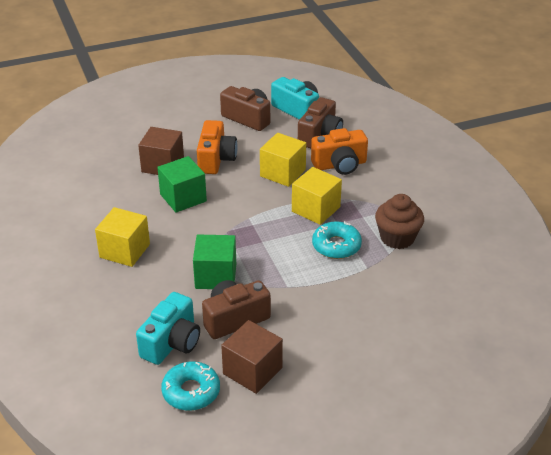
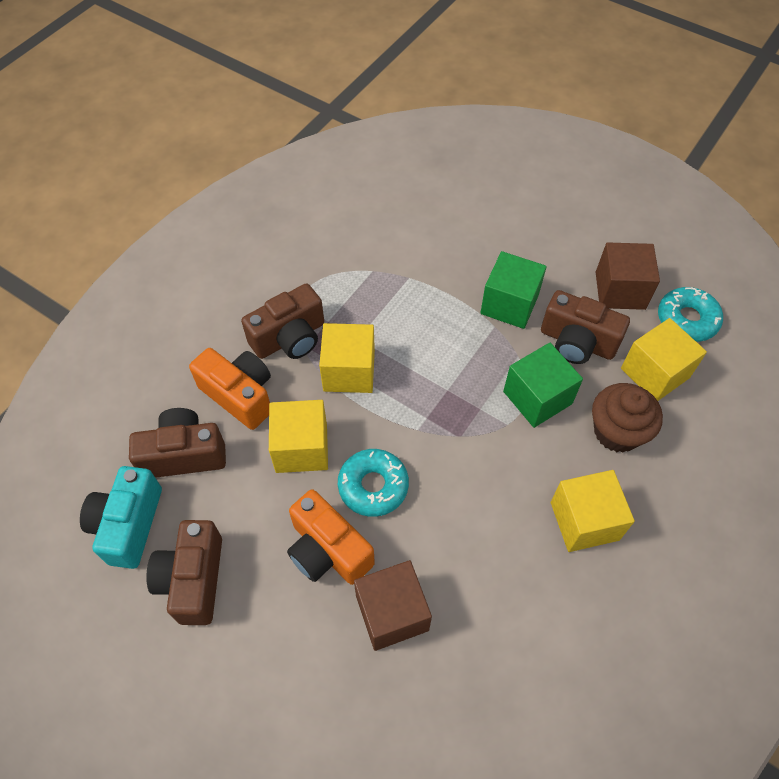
camera: 125 degrees left, 20 degrees up
(172, 343) = (655, 373): turquoise camera -> yellow cube
(183, 198) = (439, 530): green cube -> green cube (509, 304)
(216, 159) = (328, 550): orange camera -> orange camera turned 105 degrees counterclockwise
(336, 246) = (397, 319): turquoise donut -> turquoise donut (373, 486)
(364, 197) = (289, 338): none -> brown camera
(397, 238) = (341, 275): brown cupcake -> brown cupcake (617, 431)

